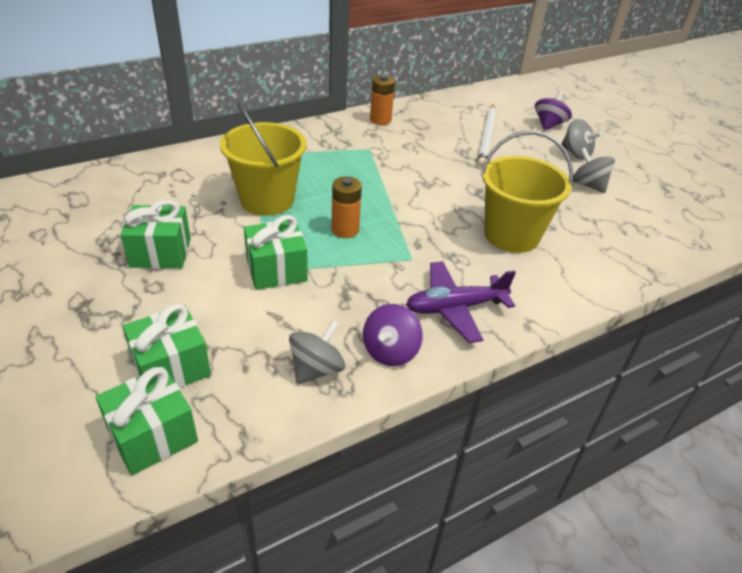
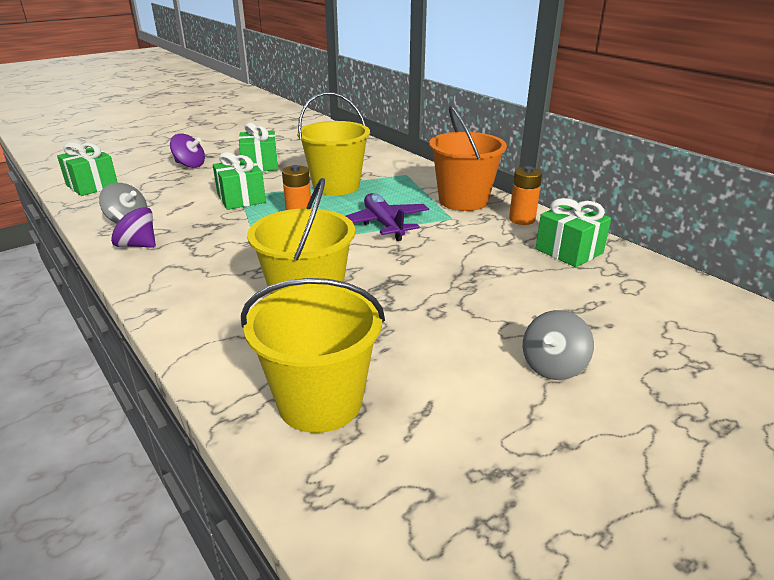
camera: 85 degrees right, 10 degrees down
(171, 367) = (145, 182): green gift -> green gift (569, 251)
(333, 137) = (463, 200): none -> orange bucket
(455, 308) = (185, 271): purple plane -> purple plane (384, 224)
(487, 137) = (540, 286): white pencil -> none
(549, 125) = (634, 342): purple spinning top -> purple spinning top (190, 165)
(588, 185) = (456, 372): grey spinning top -> none
(628, 238) = (320, 402): none -> yellow bucket

